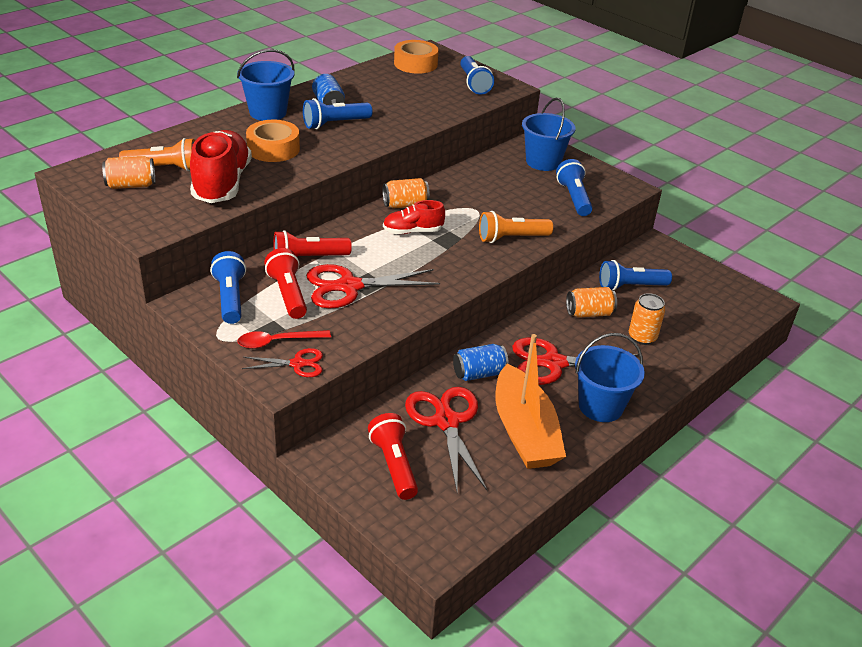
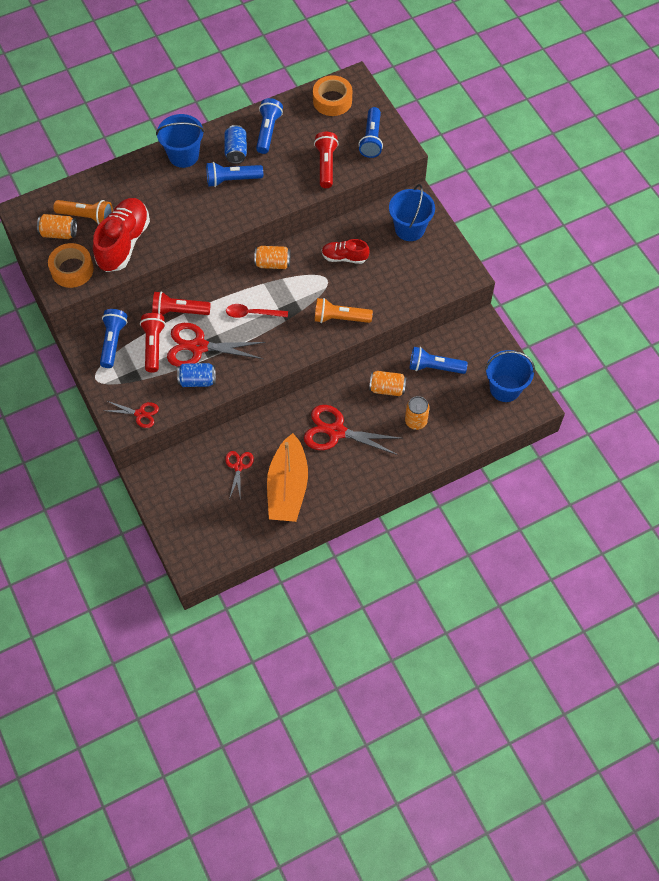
camera: 20 degrees right, 25 degrees up
(273, 149) = (173, 205): orange tape -> orange tape (72, 269)
(277, 342) = (133, 391): red spoon -> red spoon (252, 313)
(394, 465) = (191, 494): red flashlight -> red flashlight (326, 165)
(412, 231) = (267, 296): red shoe -> red shoe (344, 257)
(446, 421) = (238, 467): red scissors -> red scissors, size x0.55
(479, 373) = (278, 429): blue can -> blue can (197, 380)
(573, 198) = (413, 279): blue flashlight -> blue flashlight (268, 131)
(600, 406) = (351, 478): blue bucket -> blue bucket (505, 388)

